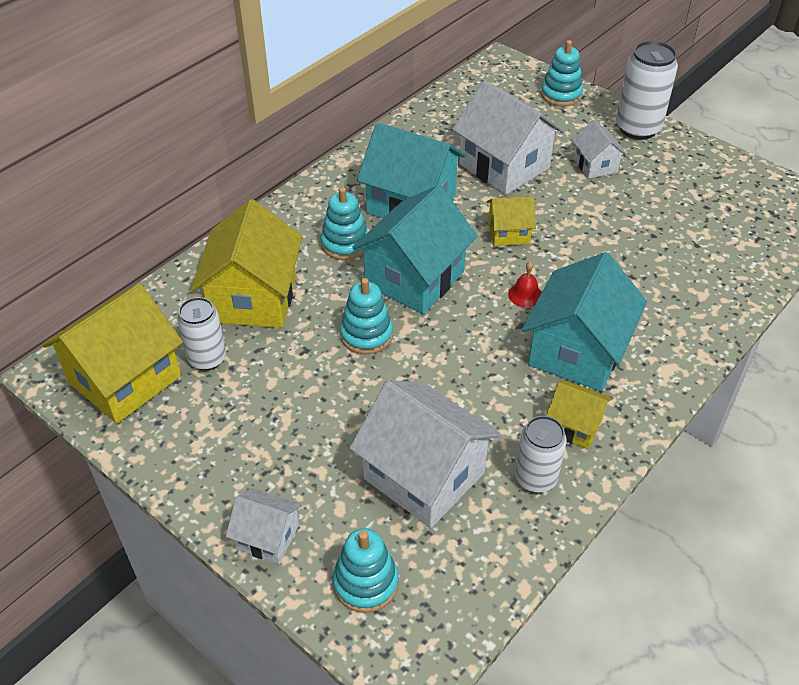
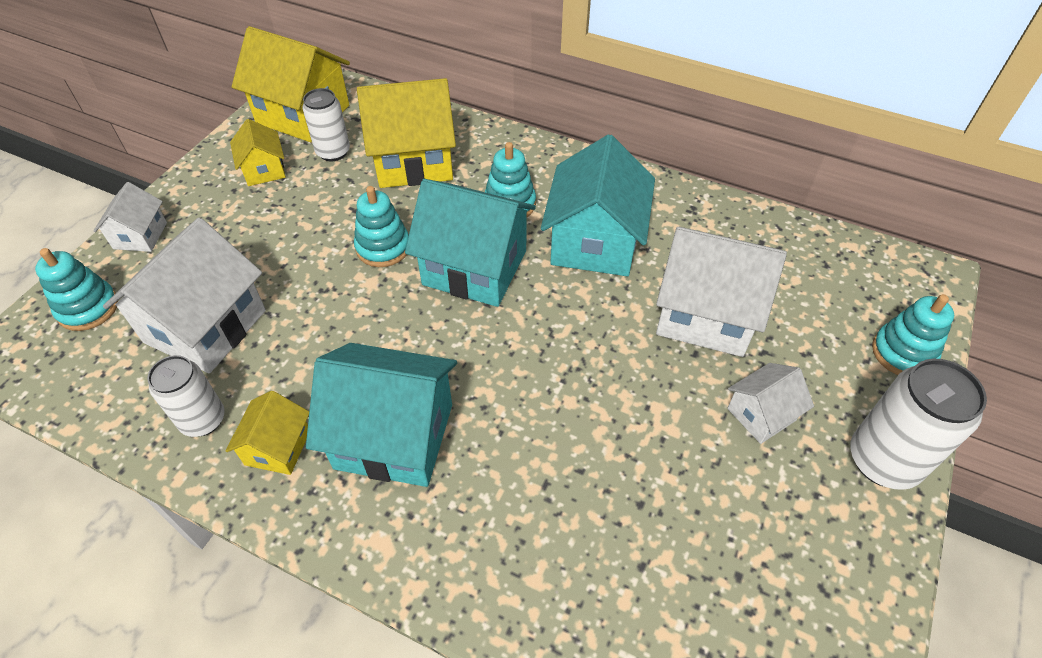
camera: 75 degrees right, 5 degrees up
(504, 166) = (705, 314): white house -> white house turned 75 degrees clockwise
(508, 233) = (580, 338): yellow house -> yellow house (264, 170)
(525, 295) = (476, 370): red bell -> none

